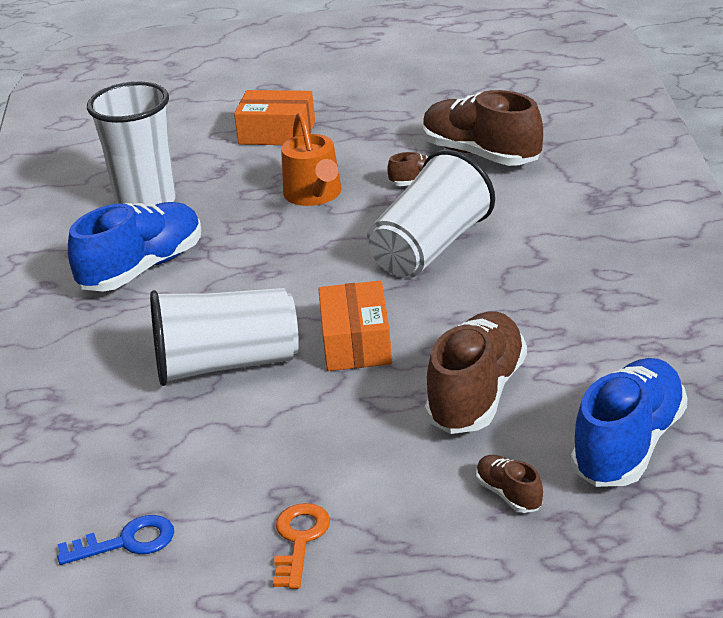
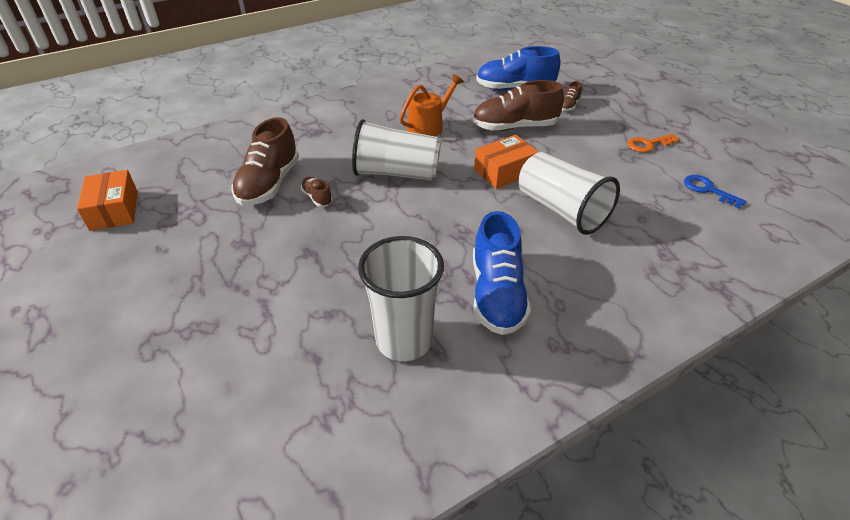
camera: 120 degrees left, 10 degrees up
(142, 269) = (496, 294): blue shoe -> blue shoe turned 105 degrees counterclockwise
(277, 133) = (252, 303): orange box -> orange box (114, 210)
(314, 195) = (351, 242): orange watering can -> orange watering can (428, 126)

